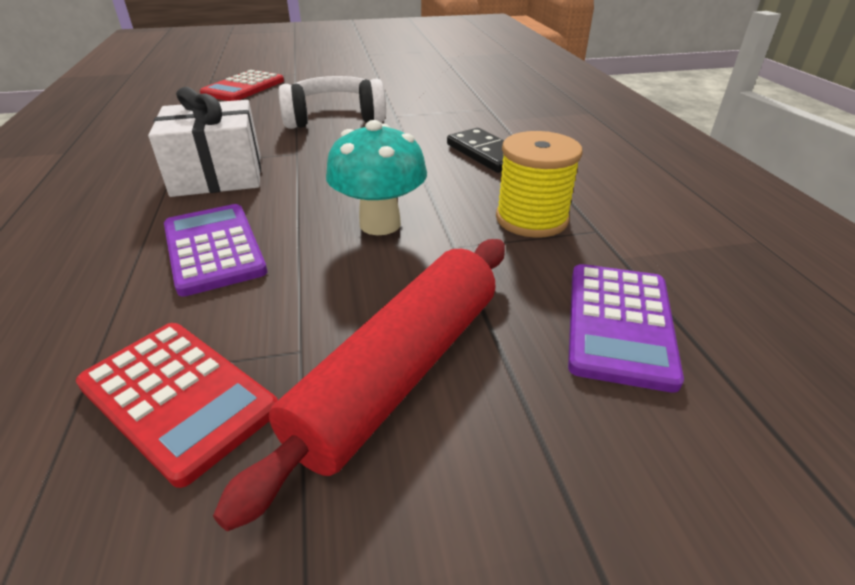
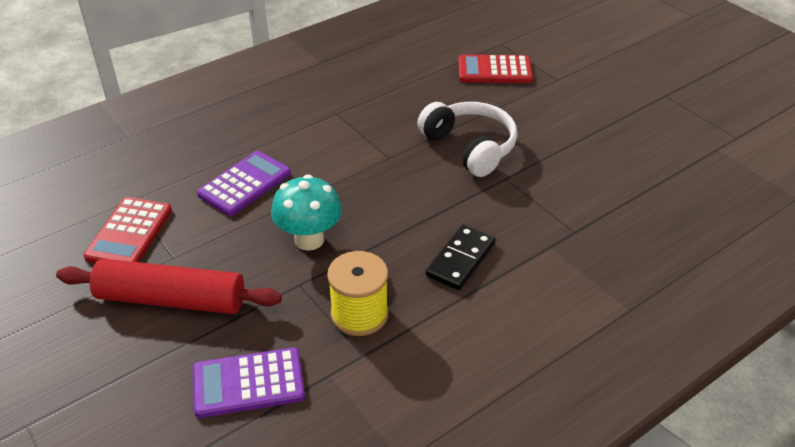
camera: 65 degrees right, 5 degrees up
(218, 175) = (331, 139): white gift -> none

